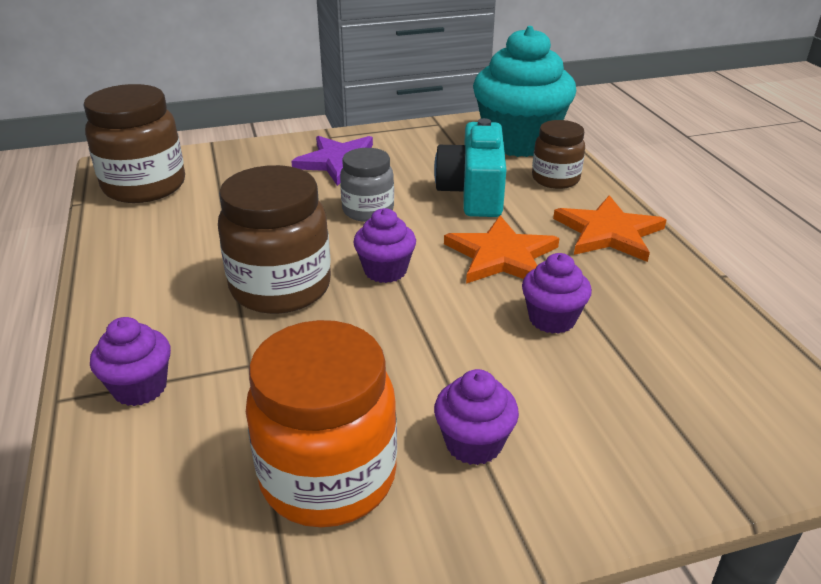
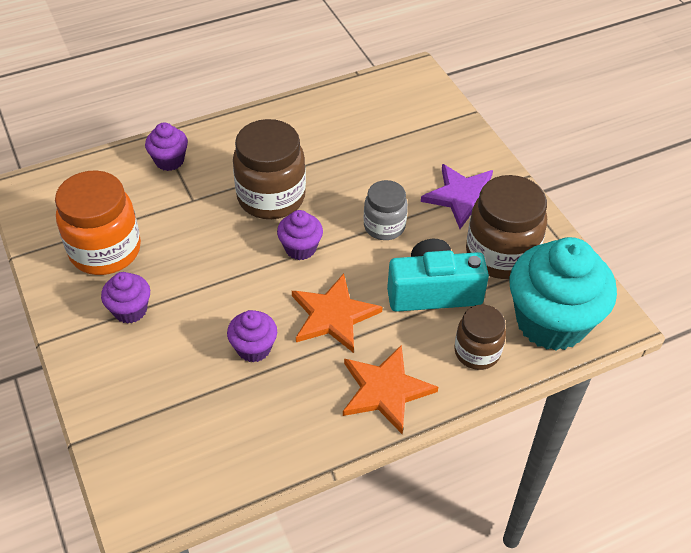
camera: 80 degrees right, 15 degrees up
(144, 186) = (389, 96): brown jar -> brown jar (500, 254)

